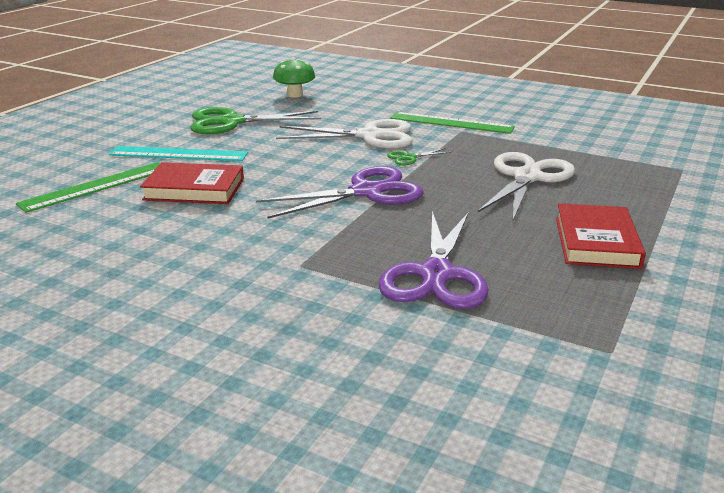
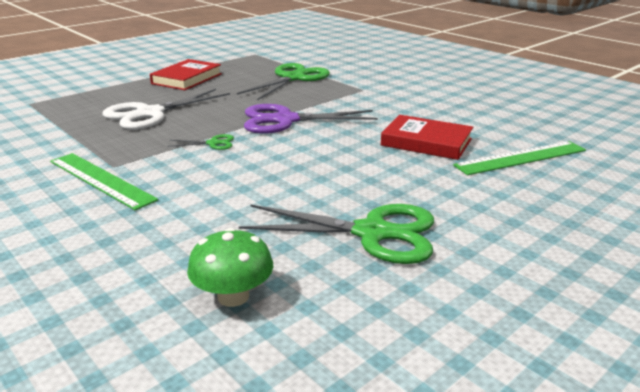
camera: 160 degrees left, 0 degrees up
(178, 154) = (445, 185): turquoise ruler -> none
(370, 136) = (217, 175): white scissors -> none
(436, 275) = (293, 78): purple scissors -> green scissors

